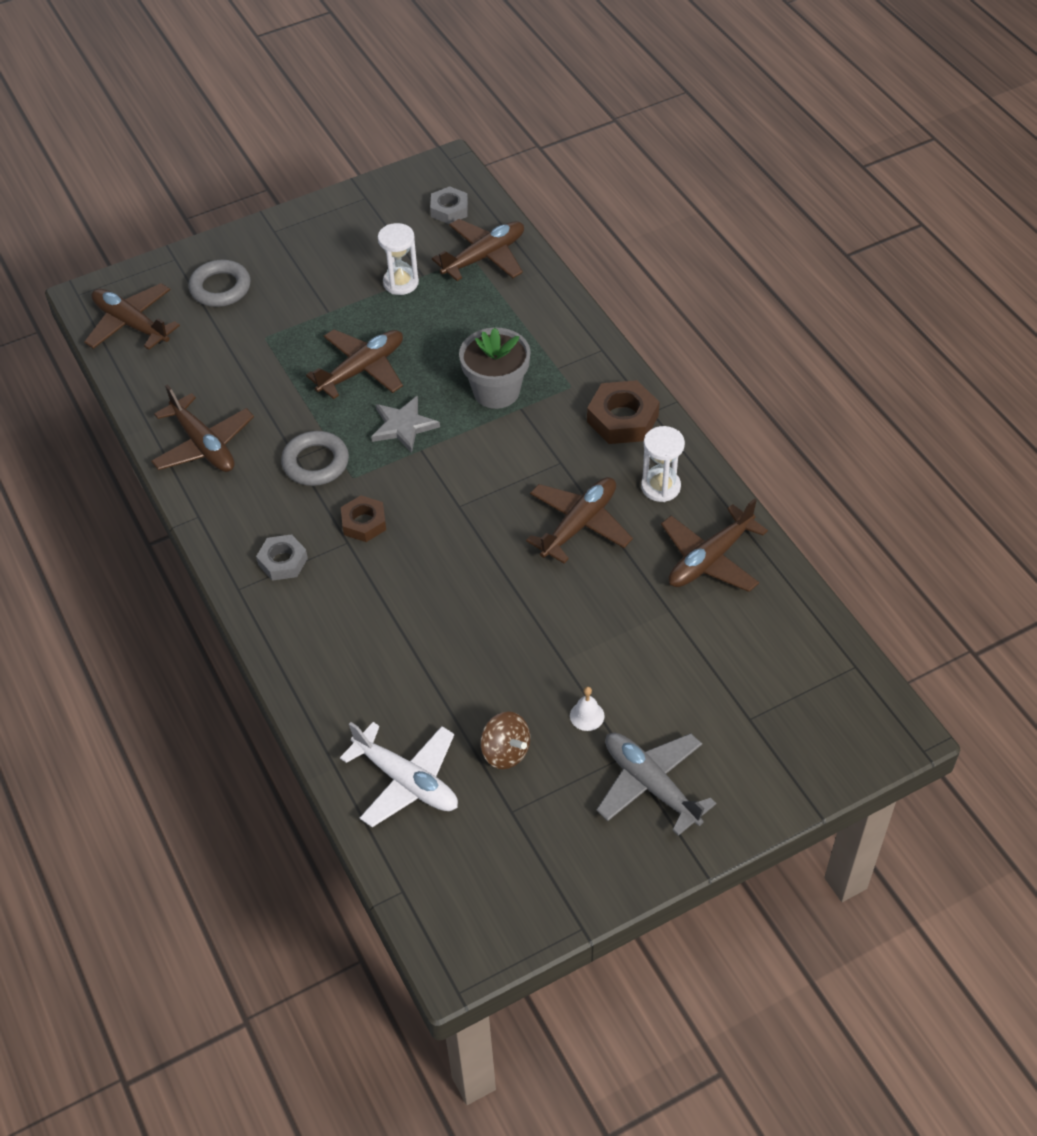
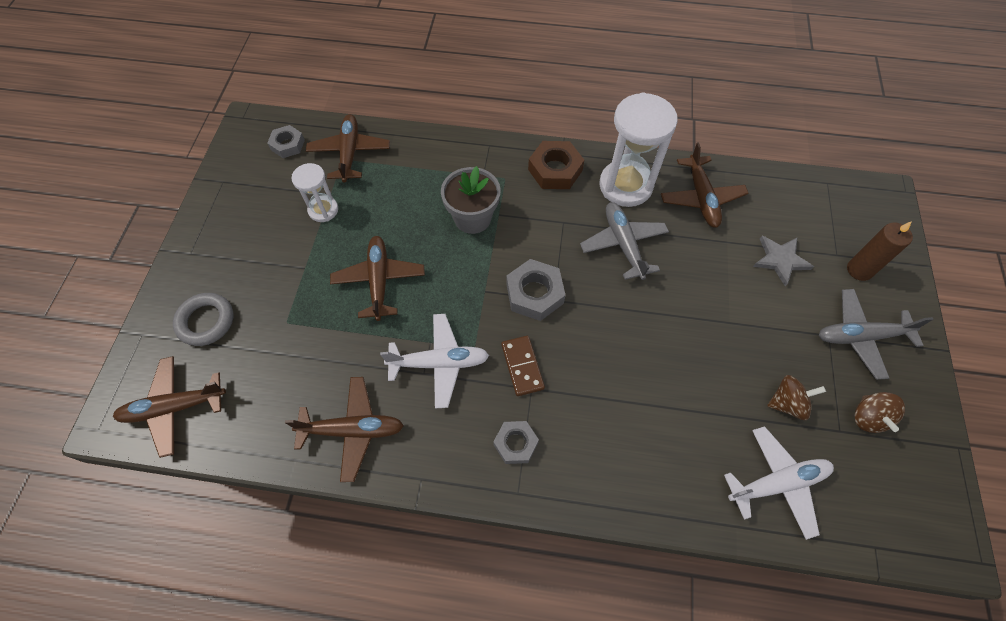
camera: 55 degrees left, 10 degrees up
(315, 462) = (439, 363): grey ring -> white plane
(364, 523) = (522, 366): brown nut -> brown domino
(403, 426) = (454, 288): grey star -> grey star (780, 260)
(452, 487) = (534, 293): none -> grey nut
(549, 830) = (868, 417): none -> brown spinning top
(579, 524) = (623, 244): brown plane -> grey plane
(587, 715) = (784, 337): white bell -> none
(660, 487) = (625, 186): white hourglass -> white hourglass, size x1.82
(747, 748) = (859, 270): none -> brown candle

